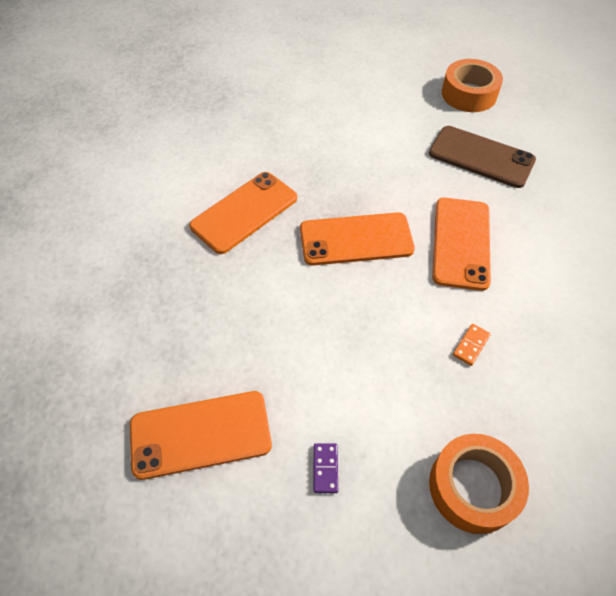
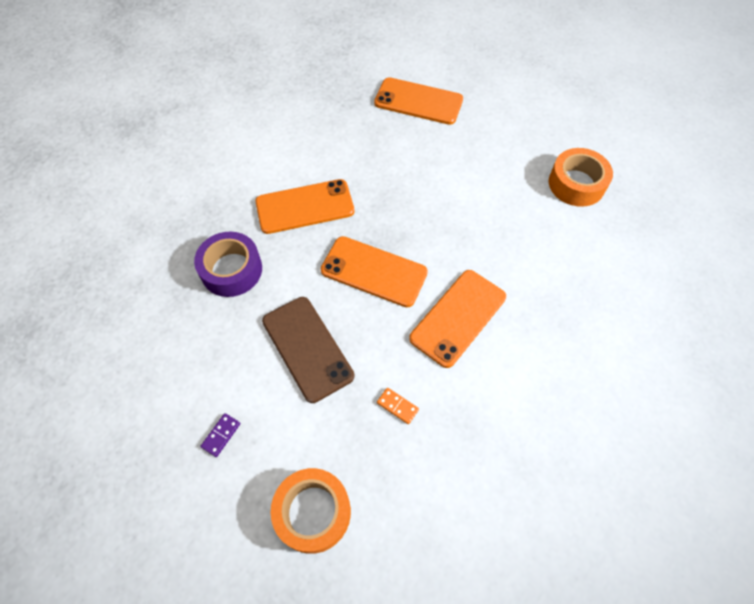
camera: 30 degrees right, 5 degrees up
(200, 434) = (158, 362): orange phone -> orange phone (418, 101)
(213, 304) = (231, 270): none -> purple tape
(471, 345) = (397, 406): orange domino -> orange domino turned 60 degrees clockwise
(481, 157) = (538, 249): brown phone -> brown phone (307, 348)

